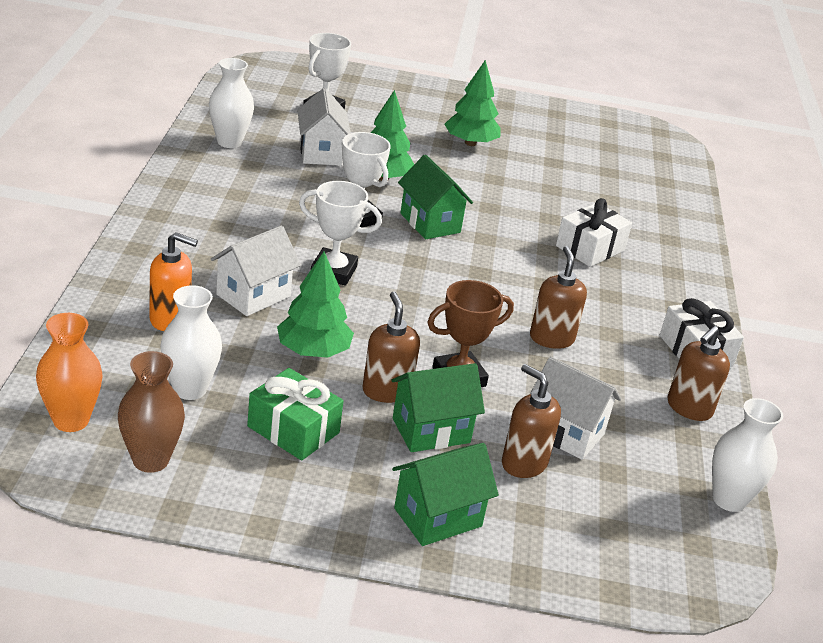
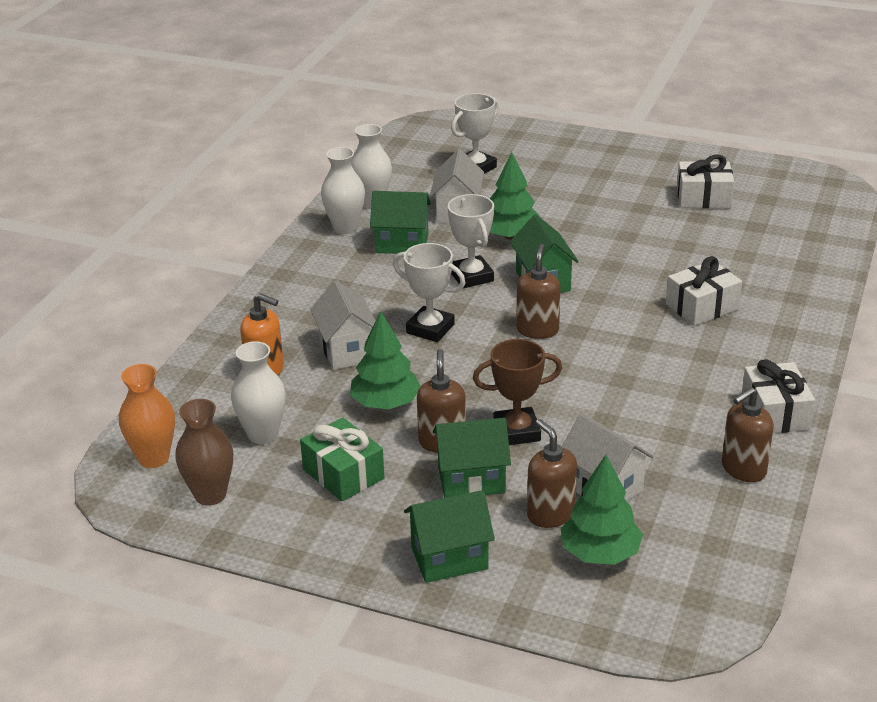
camera: 20 degrees right, 0 degrees up
(253, 295) = (347, 351): white house -> white house turned 75 degrees counterclockwise
(274, 184) = (402, 244): none -> green house
(470, 143) = (615, 198): green tree -> green tree (600, 553)
(551, 338) = (625, 397): brown soap dispenser -> brown soap dispenser (537, 330)
(552, 144) = (703, 198): none -> white gift
(729, 499) = (748, 559): white vase -> white vase (345, 227)

